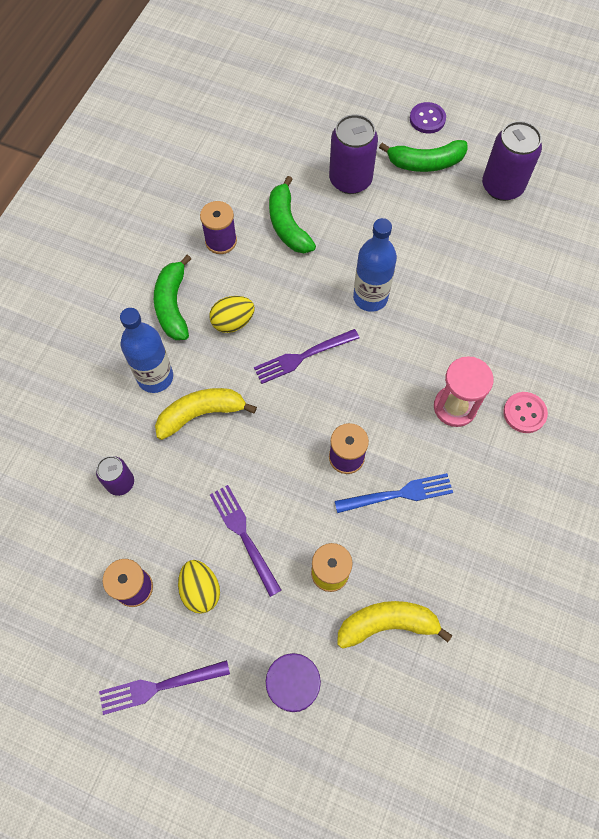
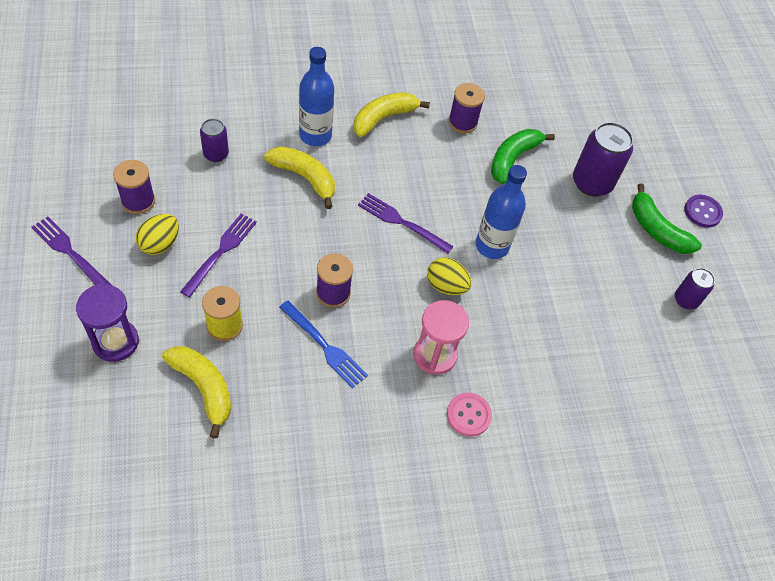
camera: 50 degrees right, 10 degrees down
(172, 305) = (383, 118): green banana -> yellow banana
(233, 322) = (397, 162): yellow egg -> yellow egg (446, 286)
(502, 186) = (686, 300): purple can -> purple can, size x0.57

